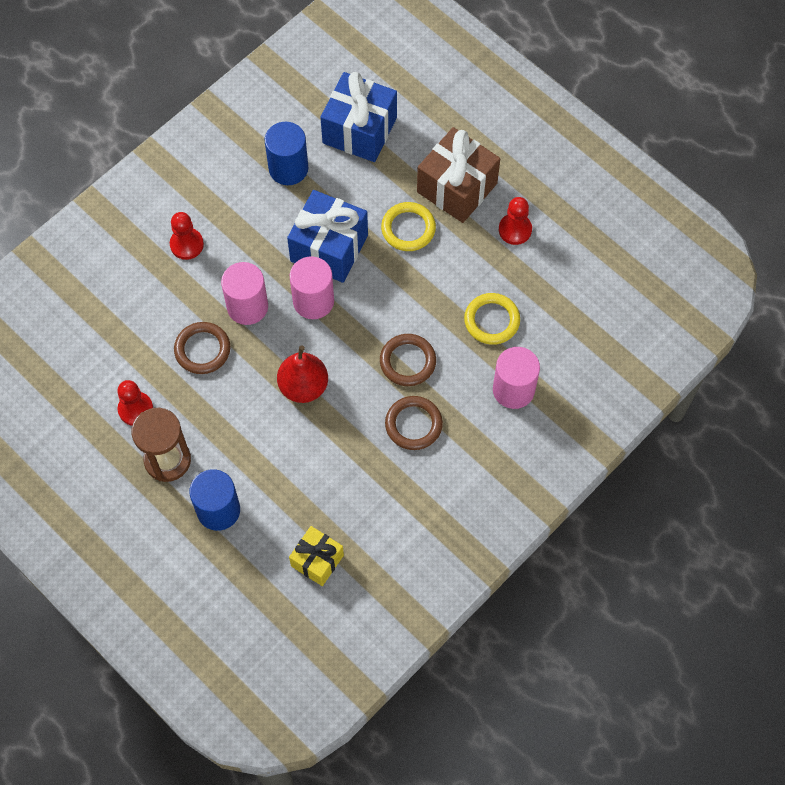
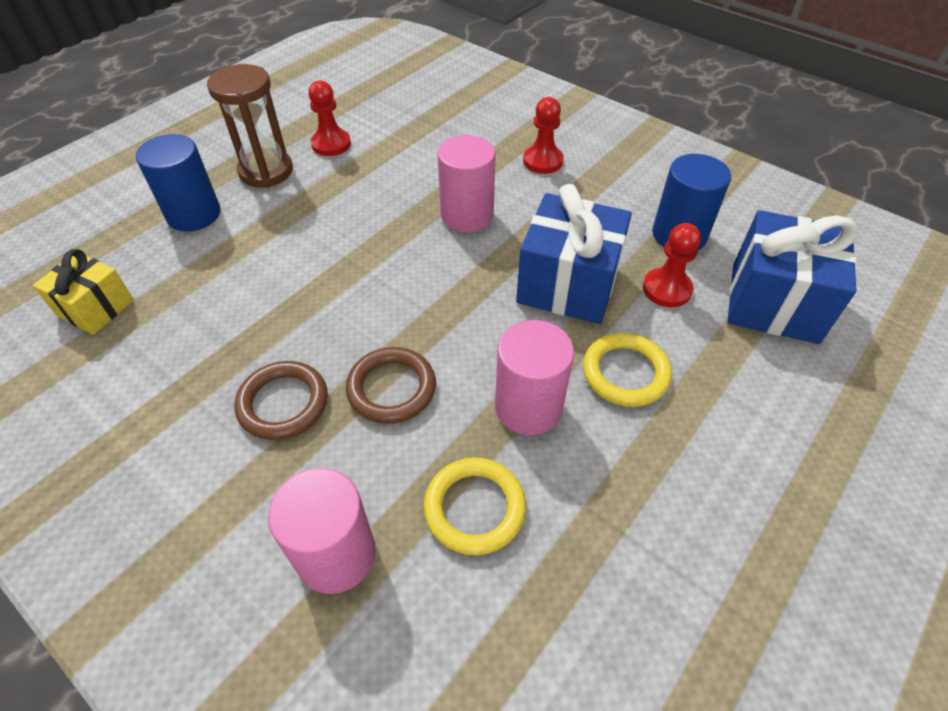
camera: 85 degrees right, 15 degrees down
(202, 350) = (405, 184): brown ring -> none
(303, 386) = (353, 275): red pear -> none
(313, 301) = (482, 274): pink cylinder -> pink cylinder (528, 407)
(457, 188) = (724, 436): brown gift -> none
(515, 230) = (671, 538): red pawn -> red pawn (667, 289)

